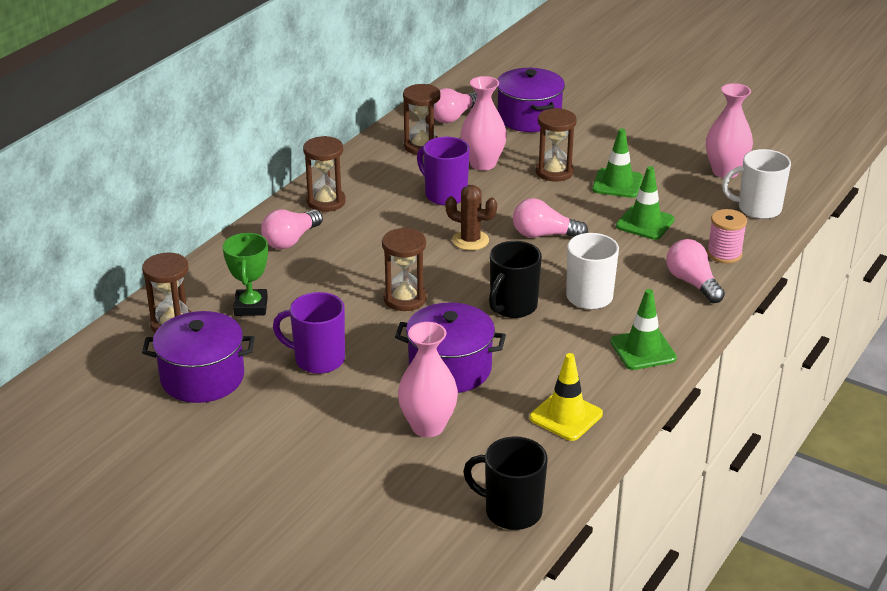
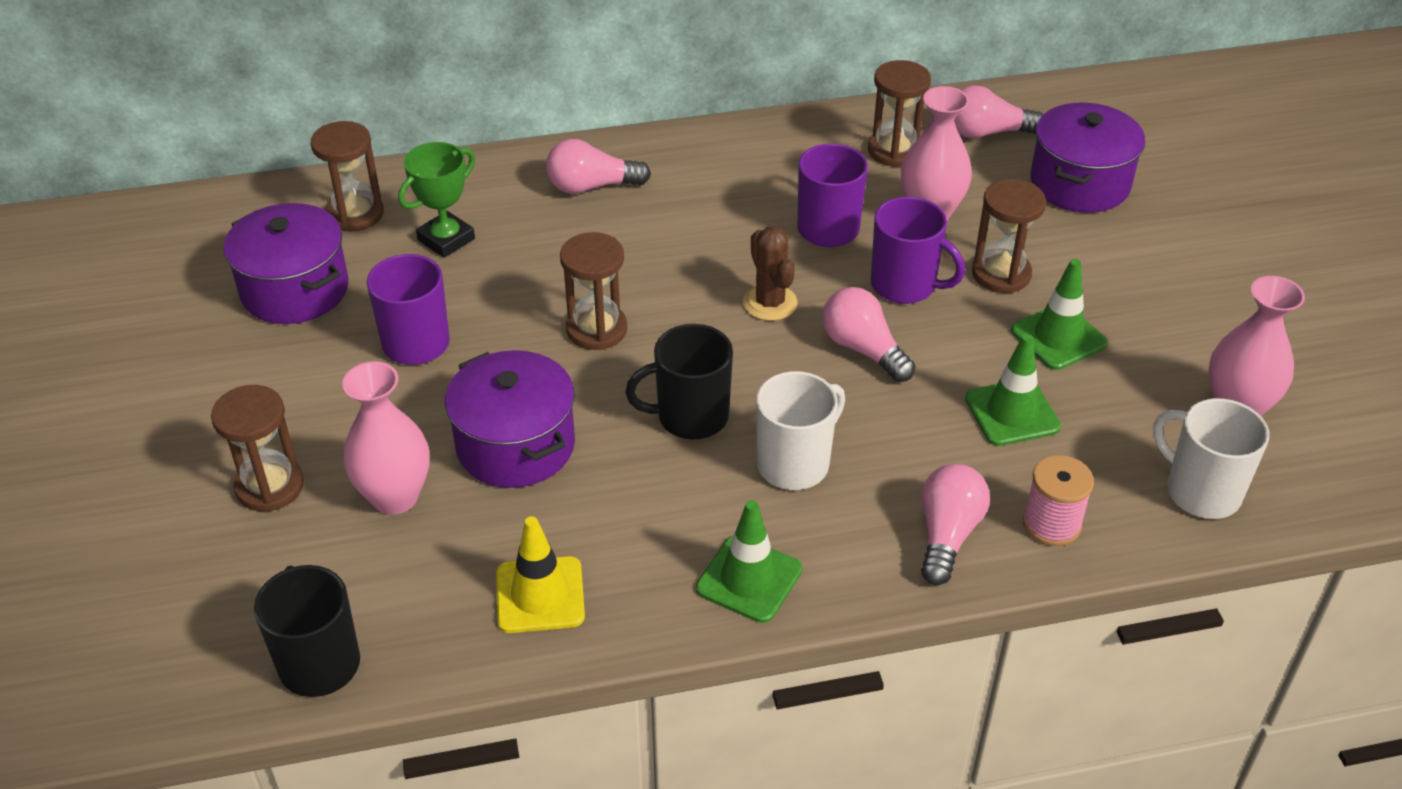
camera: 45 degrees right, 10 degrees up
(326, 202) = (691, 161): brown hourglass -> brown hourglass (270, 486)
(520, 199) = (905, 285): none -> purple mug

